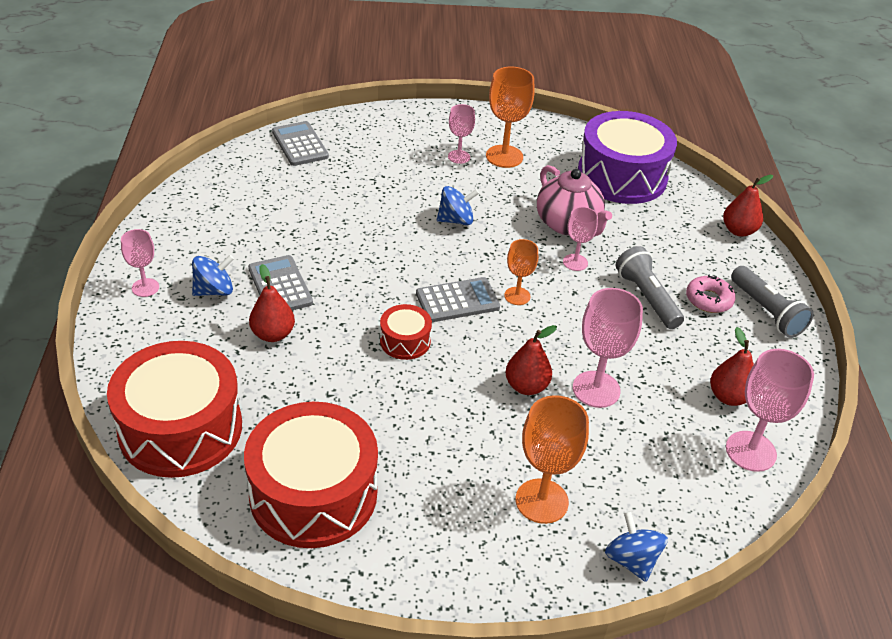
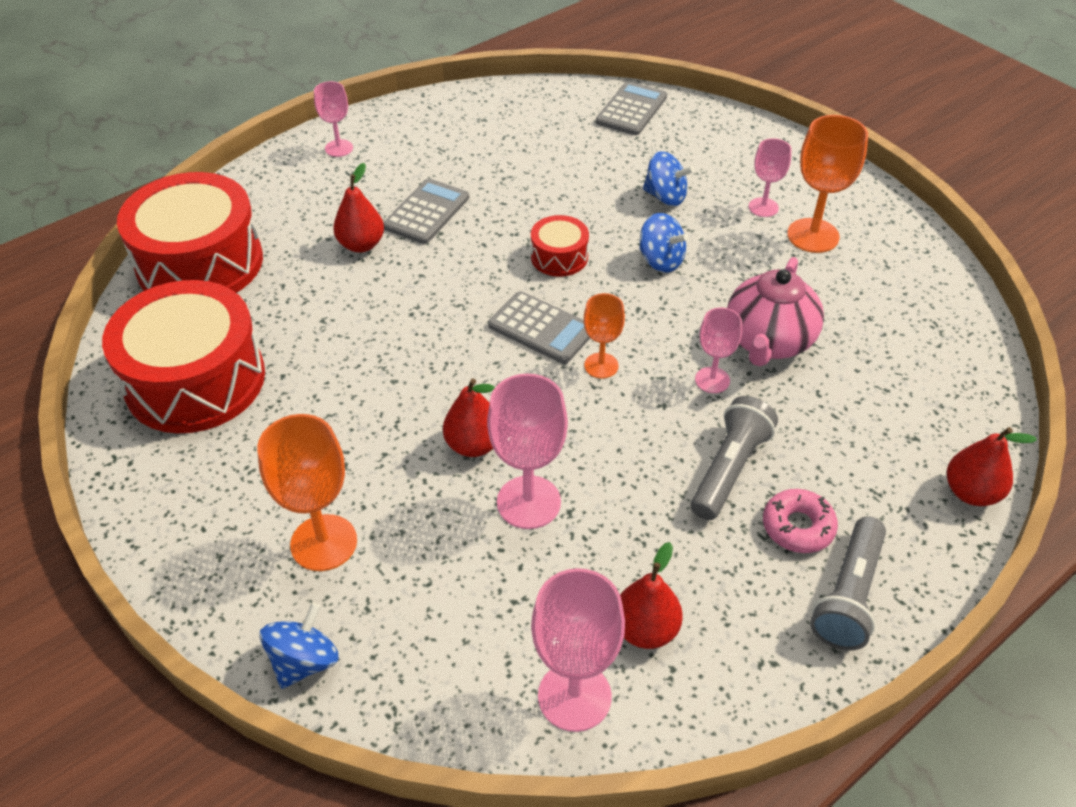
camera: 55 degrees right, 5 degrees up
(214, 291) = (377, 183): blue spinning top -> blue spinning top (665, 197)
(405, 341) = (443, 326): red drum -> red drum (559, 257)
(622, 176) = (919, 338): purple drum -> none

